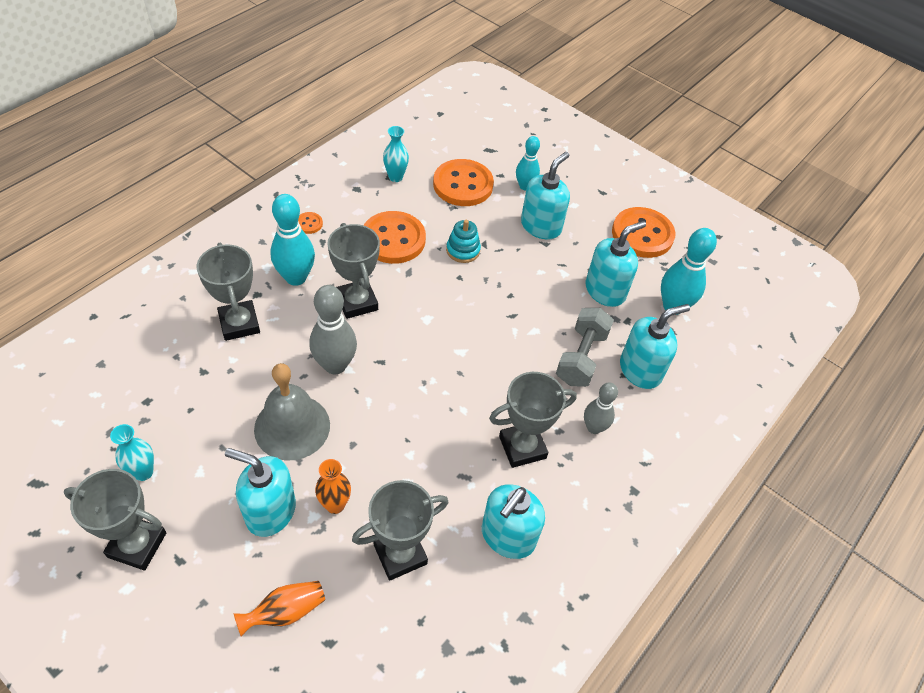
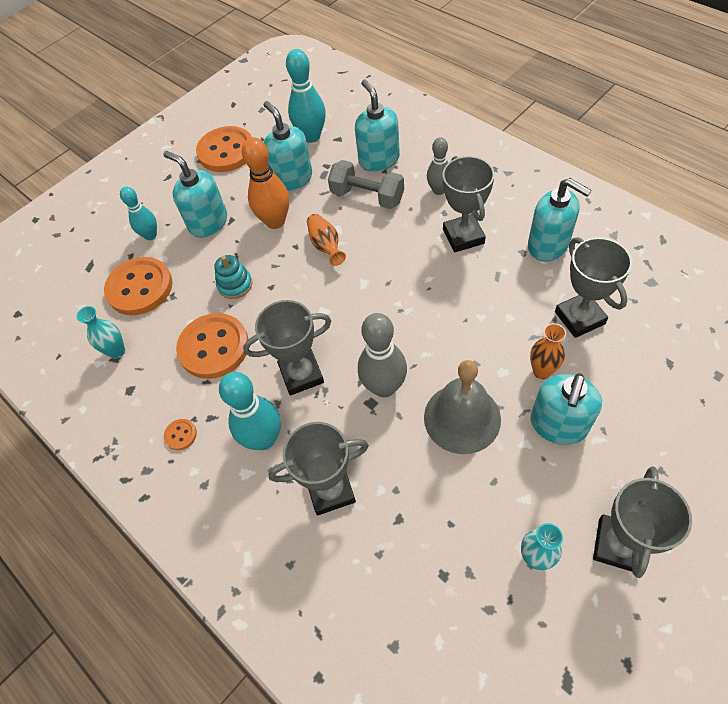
camera: 75 degrees left, 5 degrees up
(285, 612) = (652, 399): orange vase -> orange vase (326, 246)
(543, 278) = (275, 221): none -> orange bowling pin

